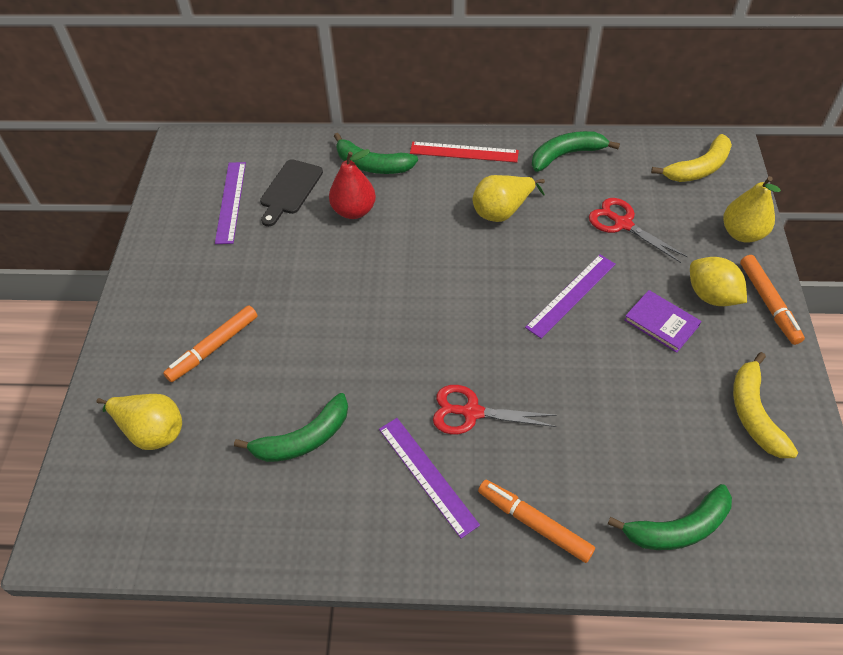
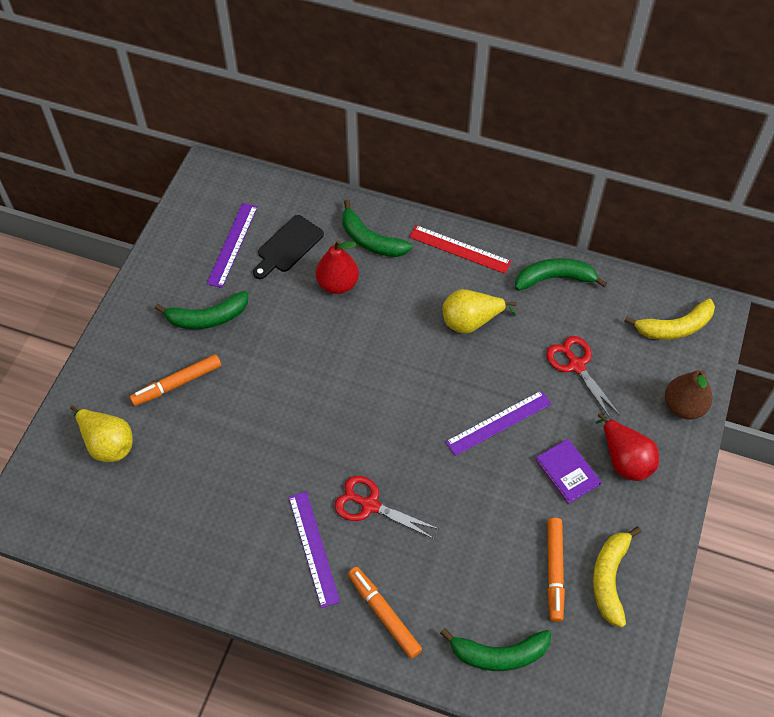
camera: 15 degrees right, 5 degrees up
(303, 439) = (225, 486): green banana -> green banana (207, 317)
(711, 296) = (624, 459): yellow lemon -> red pear
(742, 233) = (683, 406): yellow pear -> brown pear
(768, 303) = (673, 482): orange marker -> orange marker (554, 571)

